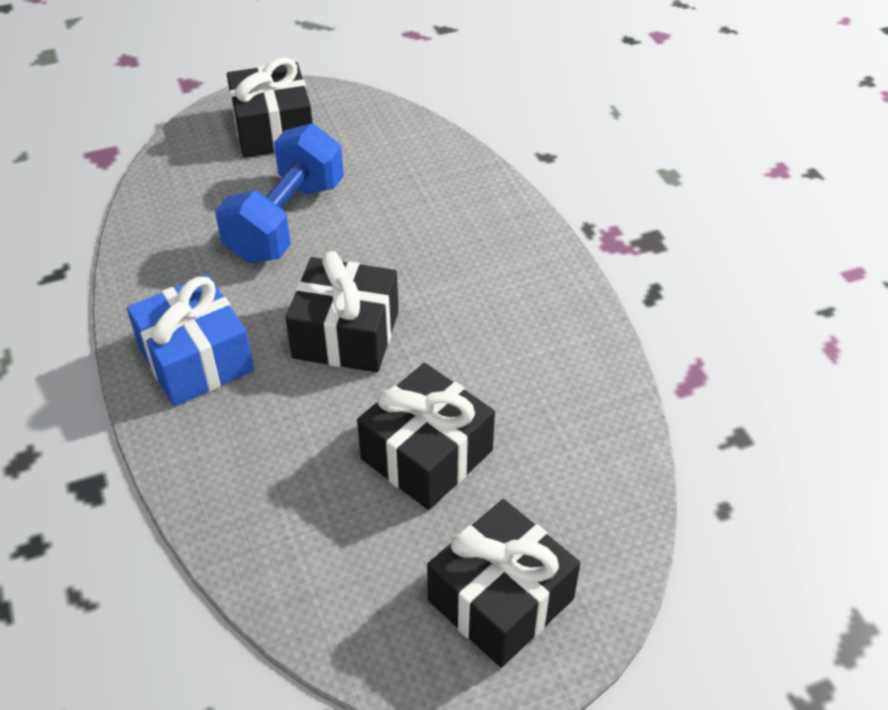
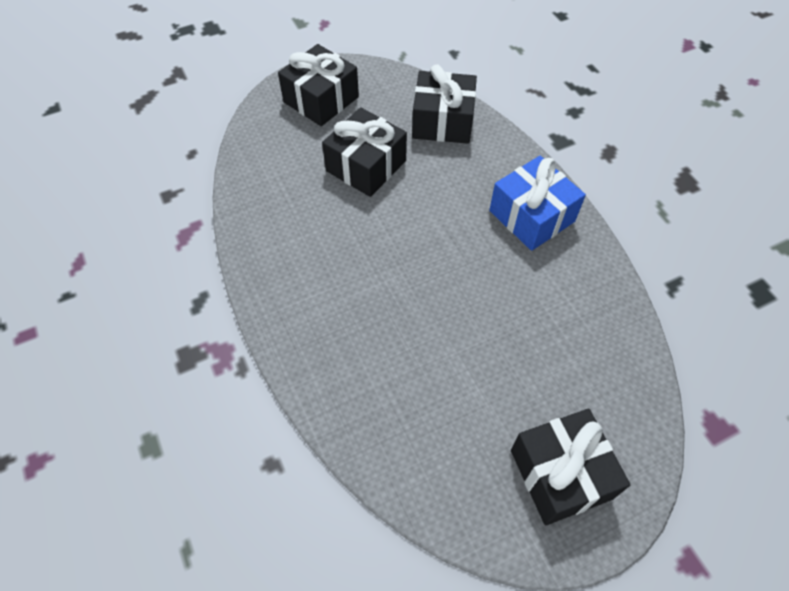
camera: 175 degrees right, 10 degrees up
(286, 221) = (509, 347): blue dumbbell -> none
(346, 334) = (432, 242): black gift -> black gift (442, 121)

